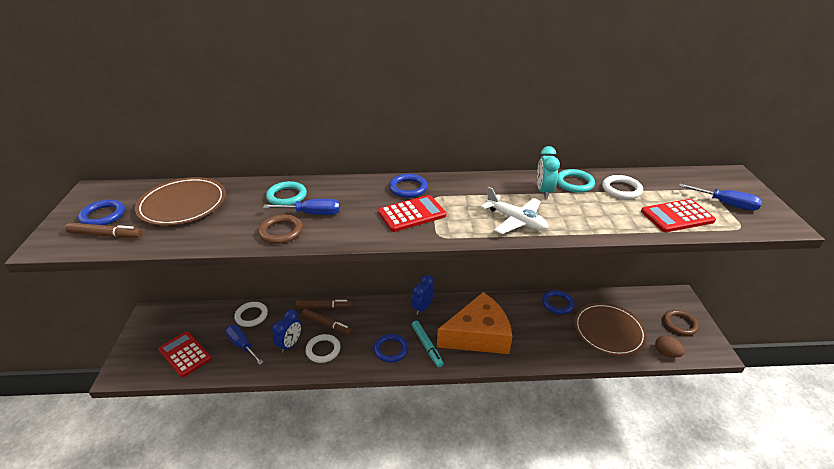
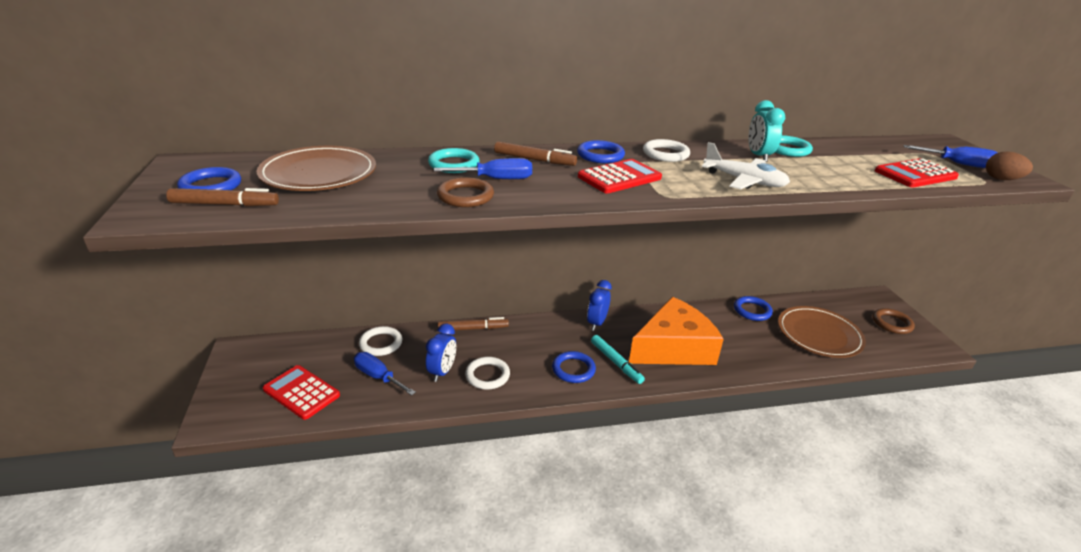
camera: 10 degrees left, 5 degrees down
(327, 324) = (483, 347): brown marker -> brown marker (534, 160)
(621, 189) = (841, 154): white ring -> white ring (665, 154)
(666, 353) = (889, 353): brown egg -> brown egg (1001, 179)

